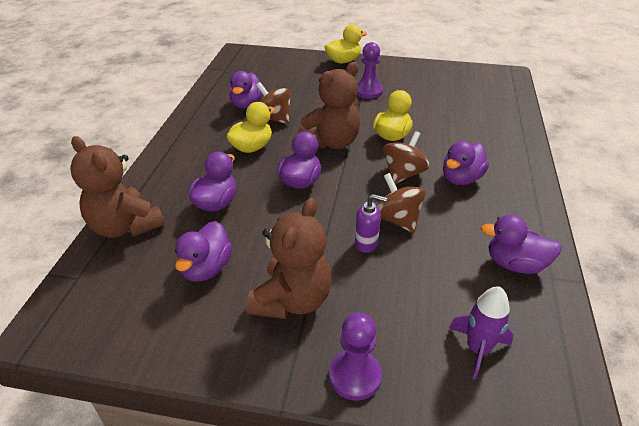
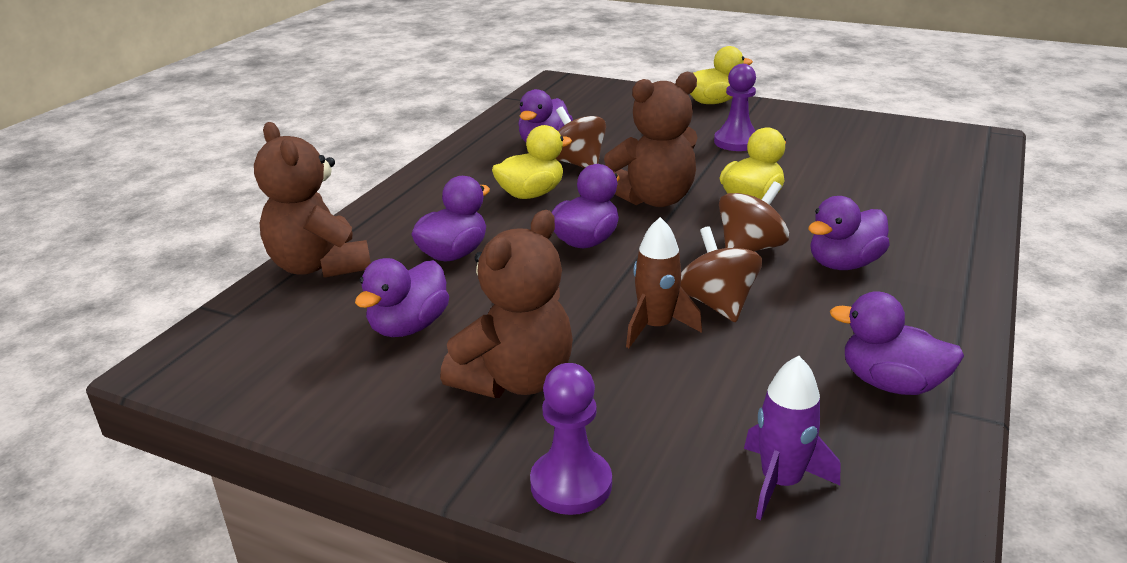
camera: 15 degrees right, 10 degrees down
(366, 243) = (656, 327): purple soap dispenser -> brown rocket

